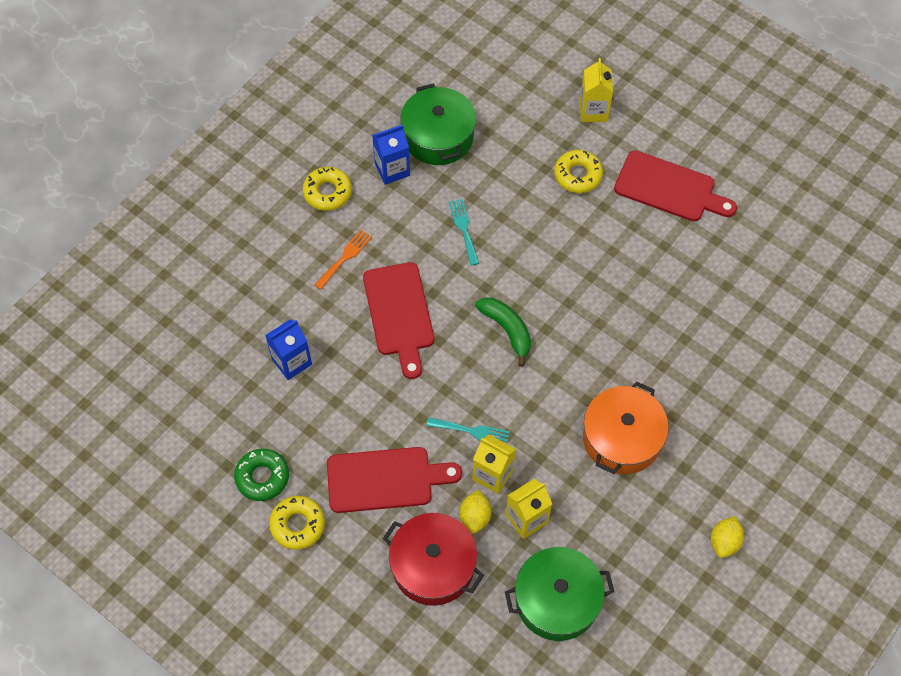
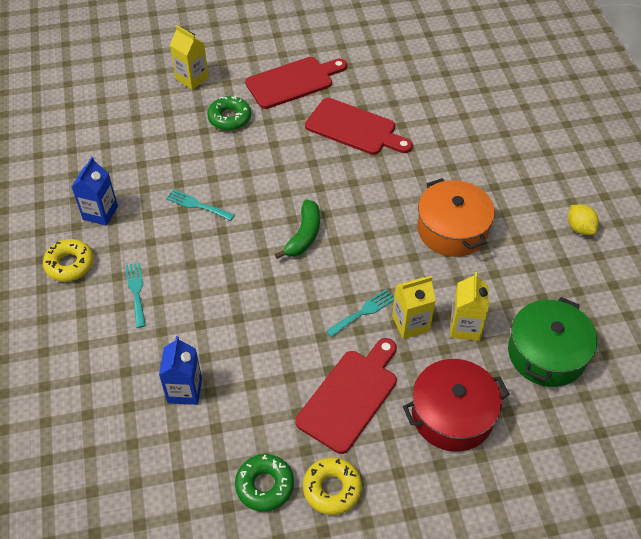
camera: 50 degrees left, 10 degrees down
(345, 257) = (136, 291): orange fork -> turquoise fork
(399, 314) = (221, 290): red cutting board -> red cutting board (355, 128)
(438, 137) = (108, 169): green pot -> none
(475, 517) = (435, 358): yellow lemon -> none
(507, 330) = (304, 235): green banana -> green banana turned 105 degrees clockwise
(578, 175) = (229, 118): yellow donut -> green donut

